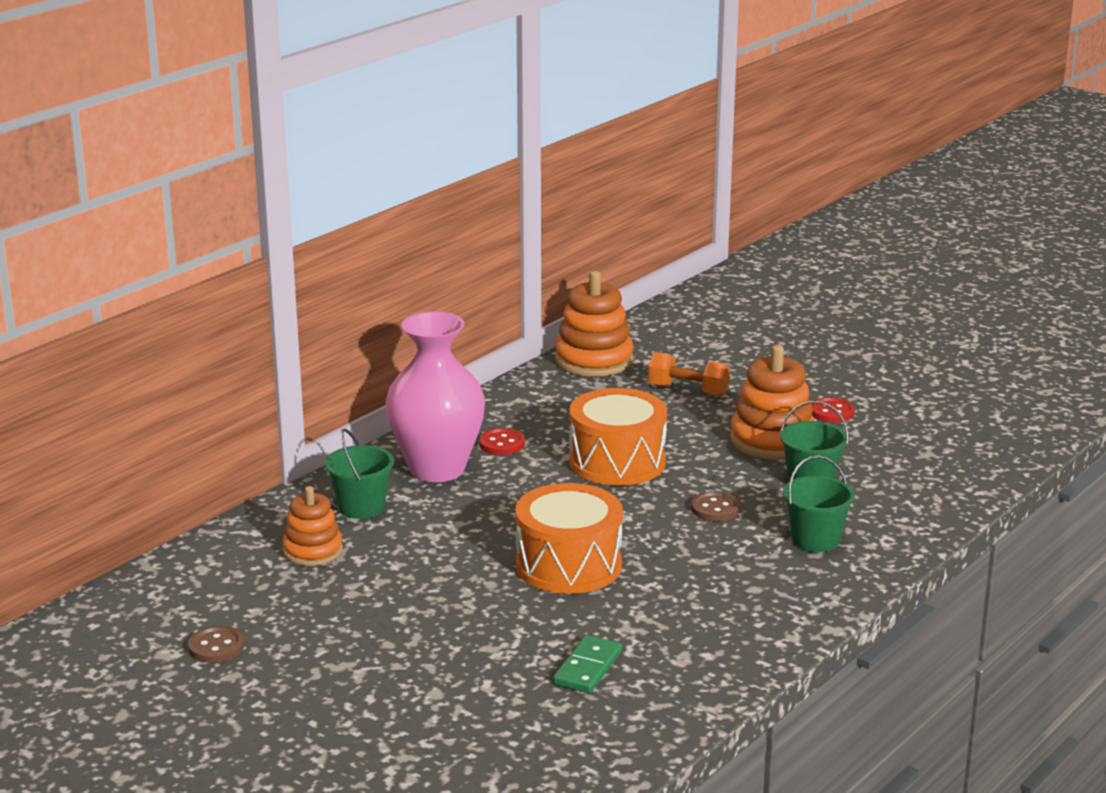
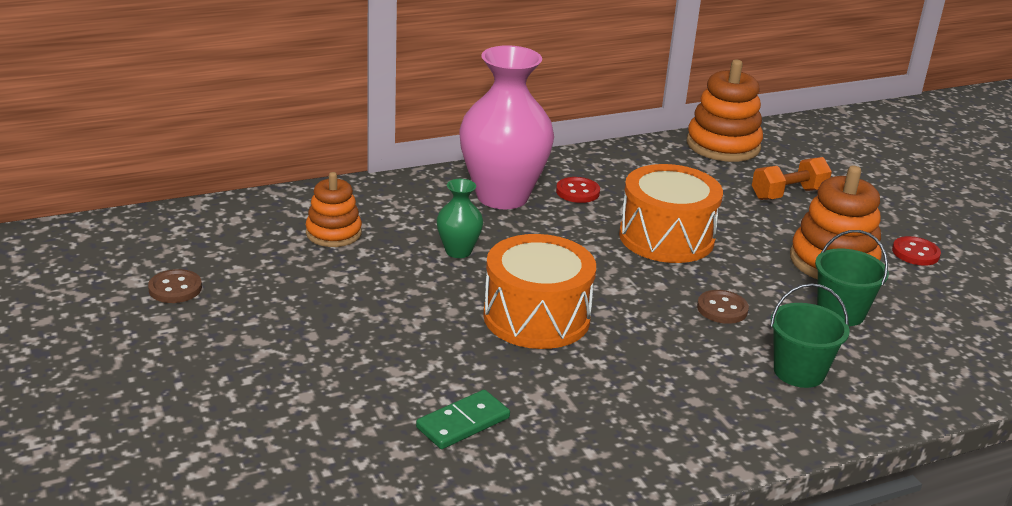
camera: 25 degrees right, 5 degrees up
(361, 507) = (409, 209): green bucket -> none
(445, 531) = (458, 251): none -> green vase
(688, 390) = (788, 194): orange dumbbell -> orange dumbbell turned 75 degrees counterclockwise

